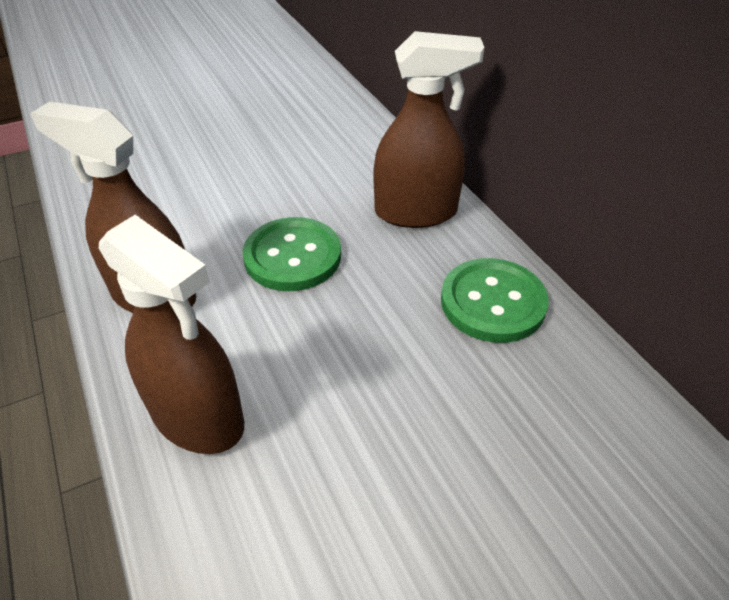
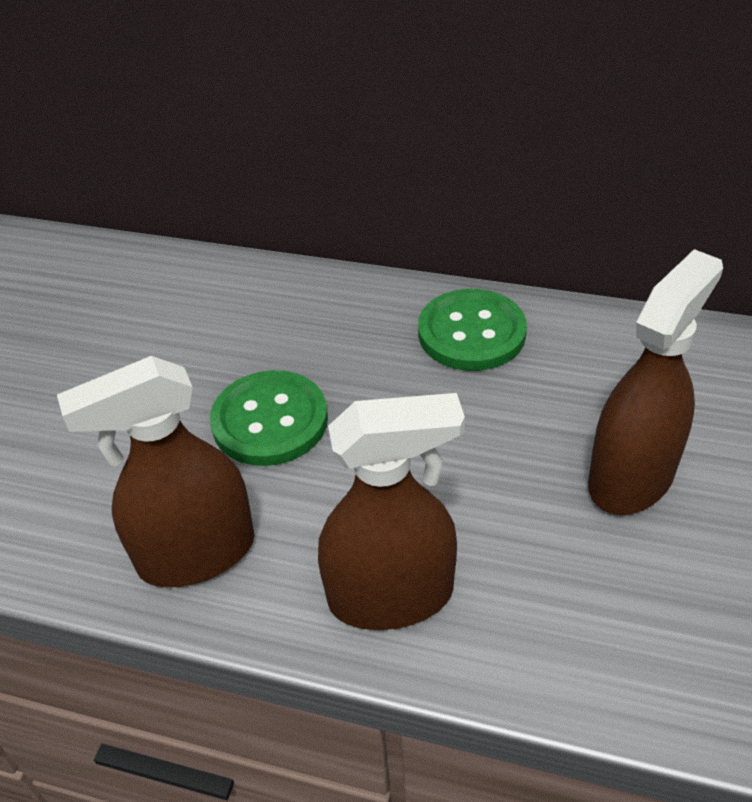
camera: 45 degrees left, 0 degrees up
(416, 212) = (317, 308): brown spray bottle -> brown spray bottle (631, 477)

